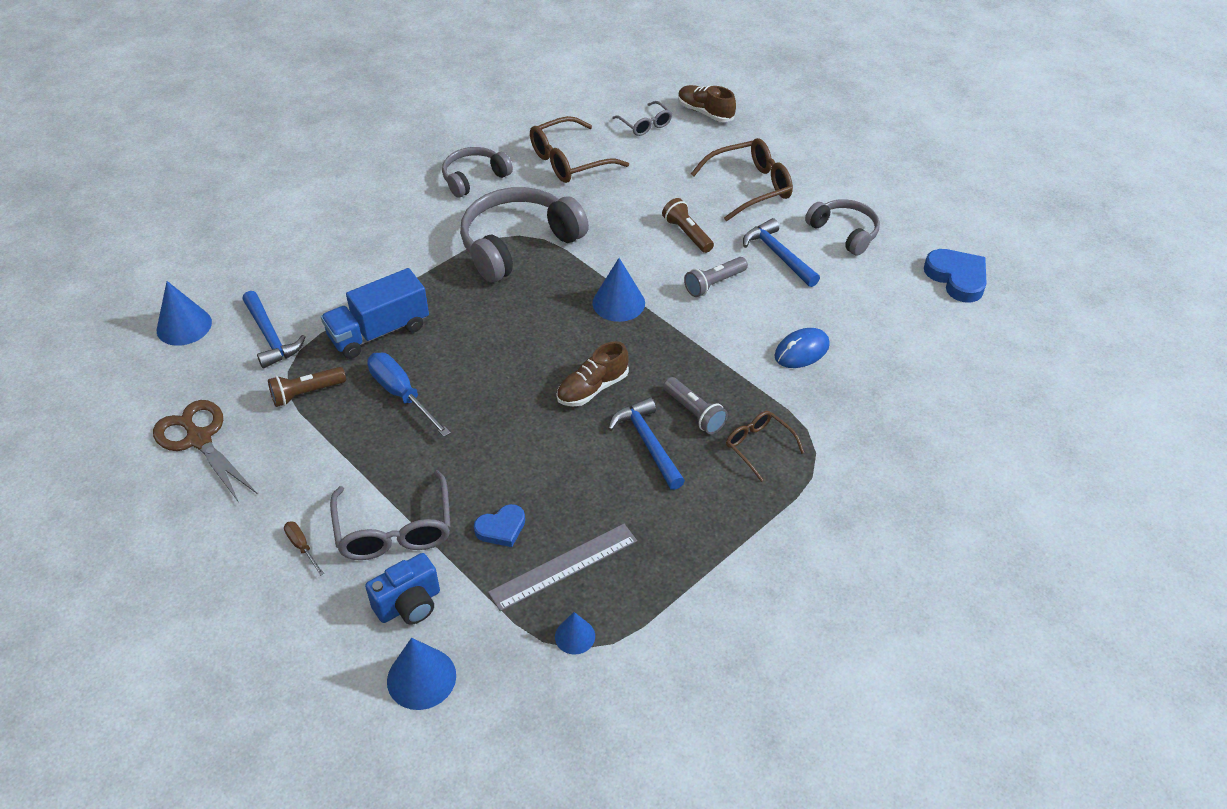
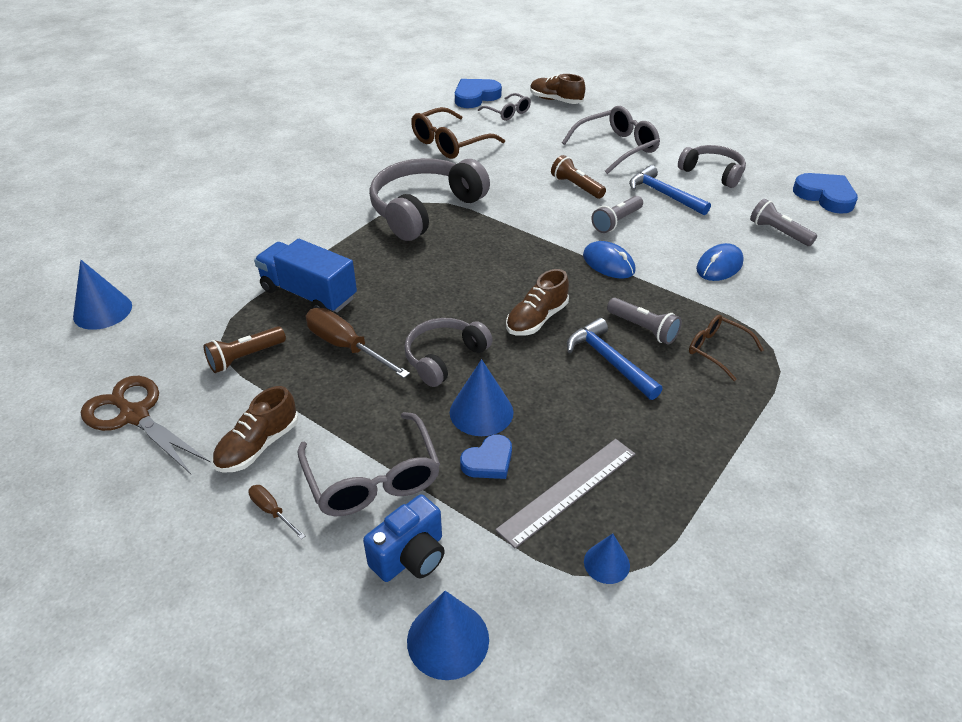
camera: 10 degrees left, 5 degrees down
(270, 337) = (197, 310): blue hammer -> none
(301, 484) = (258, 446): none -> brown shoe
(379, 332) = (309, 294): blue truck -> blue truck turned 75 degrees clockwise
(401, 394) = (346, 347): blue screwdriver -> brown screwdriver
(474, 178) = (367, 163): grey headphones -> grey headphones (444, 357)
(616, 98) = (475, 97): none -> blue heart
(618, 303) = (535, 245): blue cone -> blue cone (481, 412)
(687, 333) = (608, 263): none -> blue mouse
(750, 187) = (616, 148): brown glasses -> grey glasses
(883, 318) = (778, 232): none -> grey flashlight

